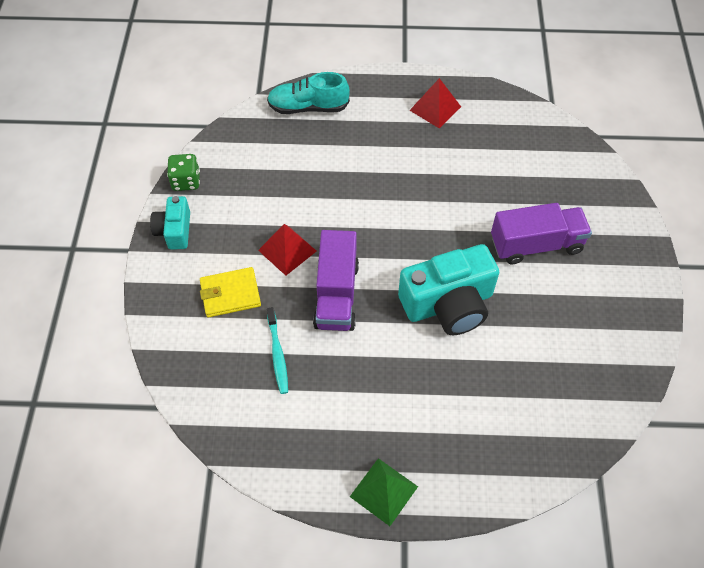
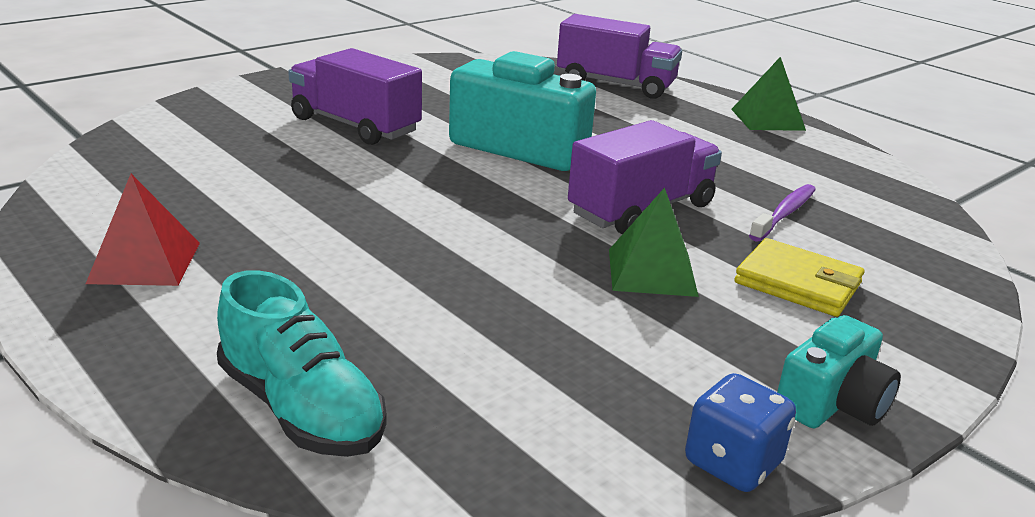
camera: 135 degrees left, 30 degrees down
(186, 181) = (732, 463): green dice -> blue dice
(277, 354) = (784, 214): turquoise toothbrush -> purple toothbrush
(287, 250) = (651, 272): red pyramid -> green pyramid
(517, 451) = (615, 84): none -> purple truck

